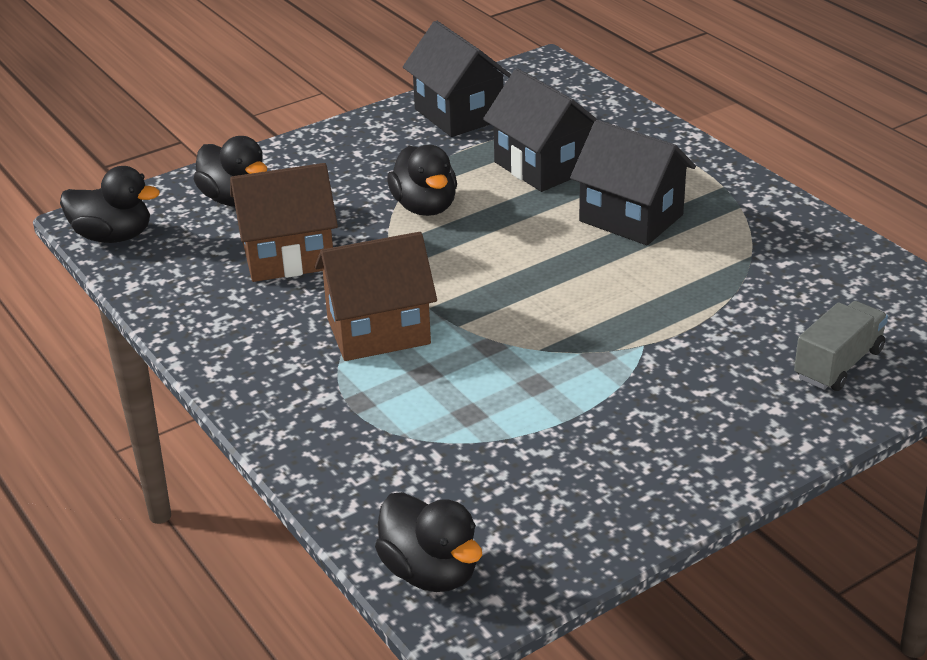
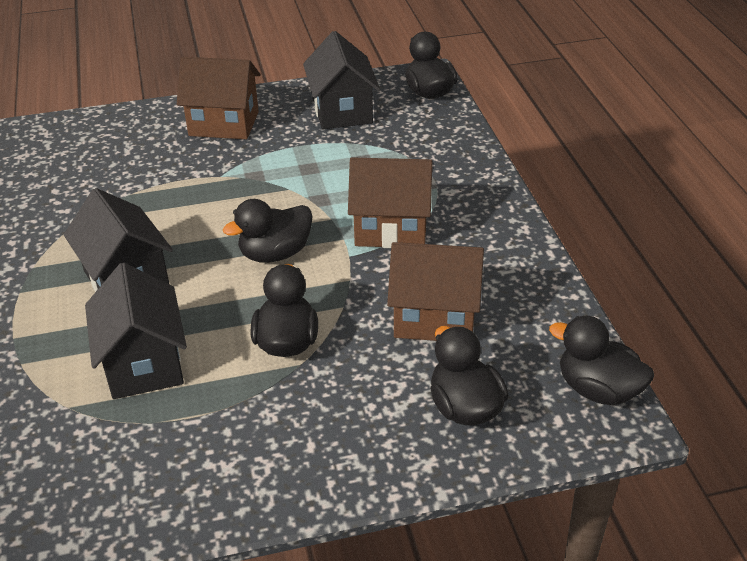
camera: 160 degrees left, 5 degrees up
(458, 114) = (163, 479): black house -> black house (342, 111)
(496, 275) = (275, 254): none -> black duck
(717, 423) = (224, 124): none -> brown house
(838, 364) = (119, 138): grey truck -> none

